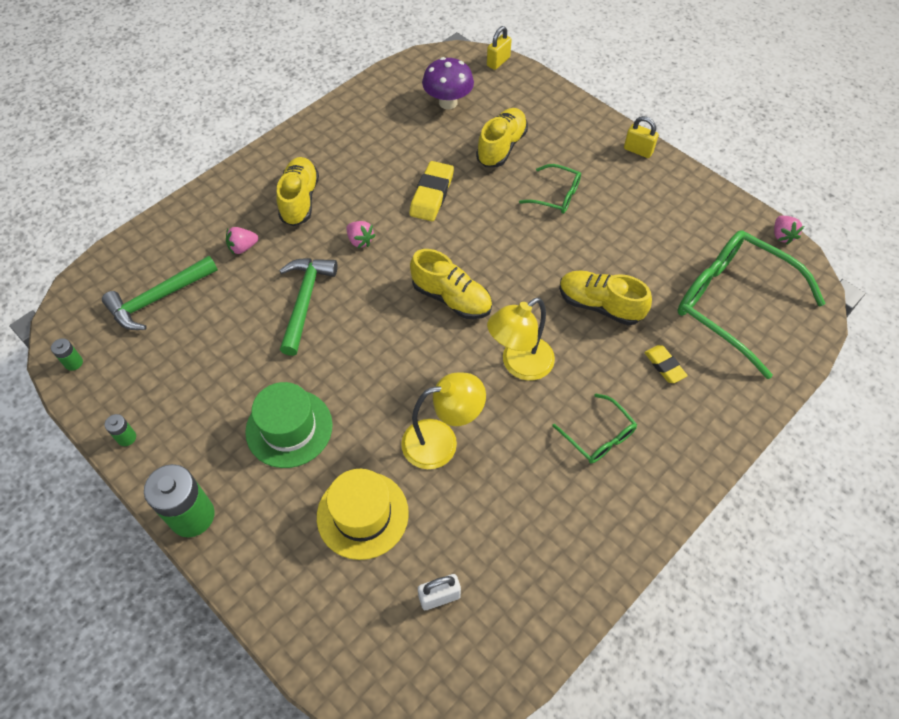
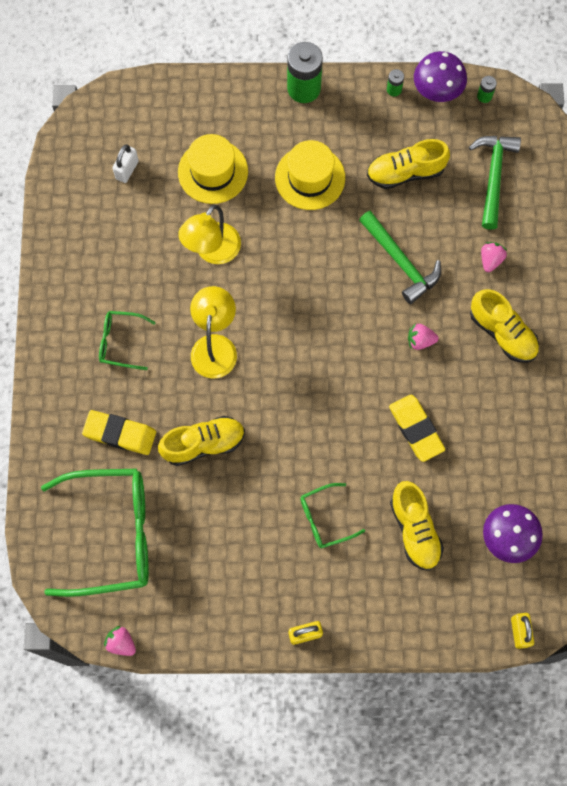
camera: 135 degrees right, 15 degrees up
(99, 402) = (437, 91): none -> purple mushroom
(289, 428) = (310, 178): green hat -> yellow hat
(451, 298) = (308, 354): yellow shoe -> yellow shoe (405, 172)
(664, 366) = (120, 434): yellow eraser -> yellow eraser, size x1.65

